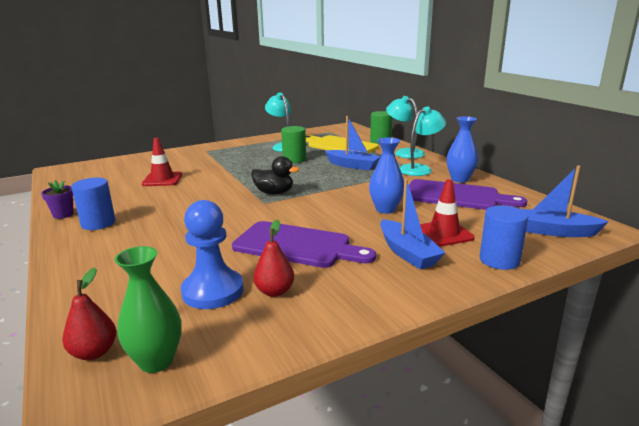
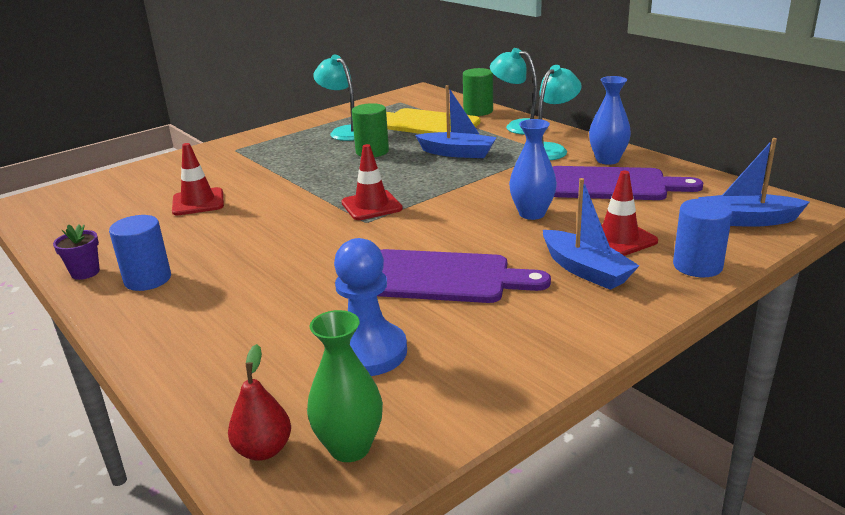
camera: 10 degrees left, 5 degrees up
(274, 193) = (371, 206): black duck -> red traffic cone
(274, 291) = (447, 341): red pear -> none

